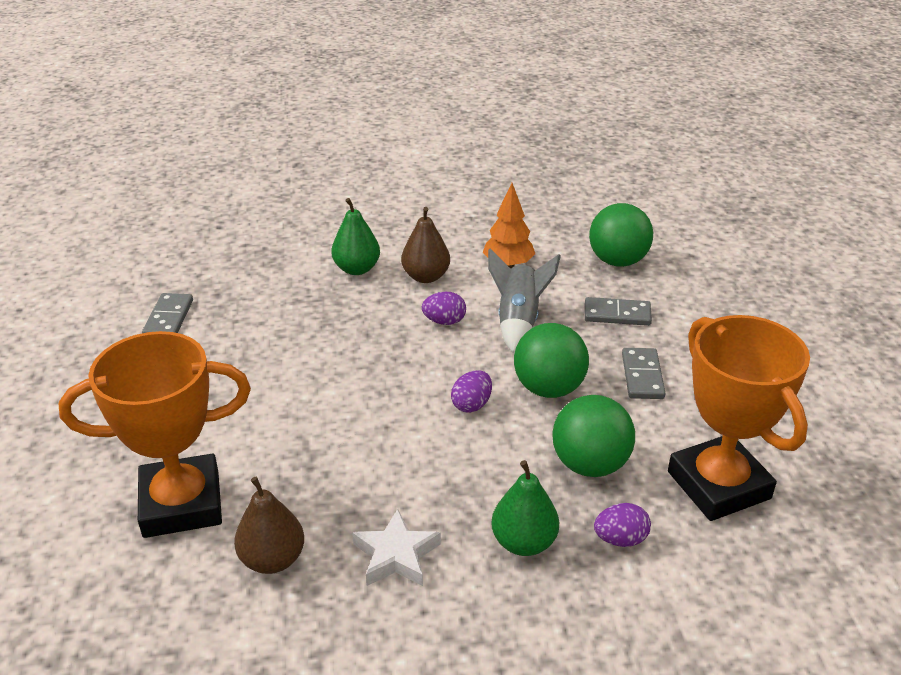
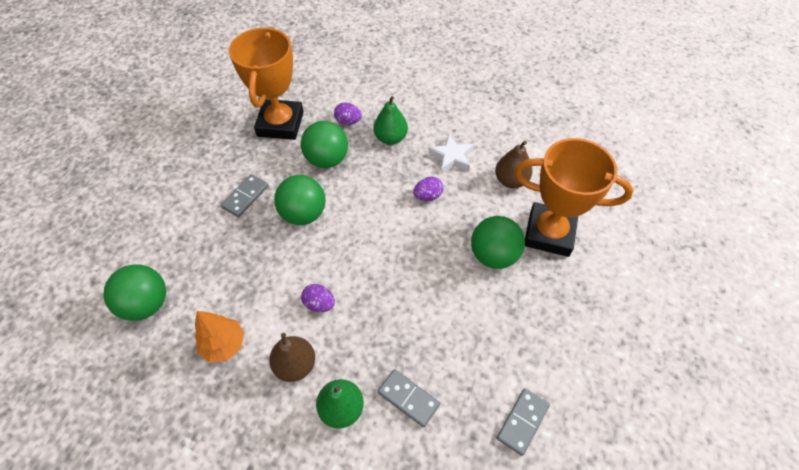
camera: 150 degrees left, 20 degrees up
(258, 443) = (493, 255): none -> green ball
(471, 405) = (355, 224): purple egg -> purple egg (428, 196)
(518, 321) = (272, 278): grey rocket -> none
(617, 314) = (206, 250): grey domino -> grey domino (408, 398)

